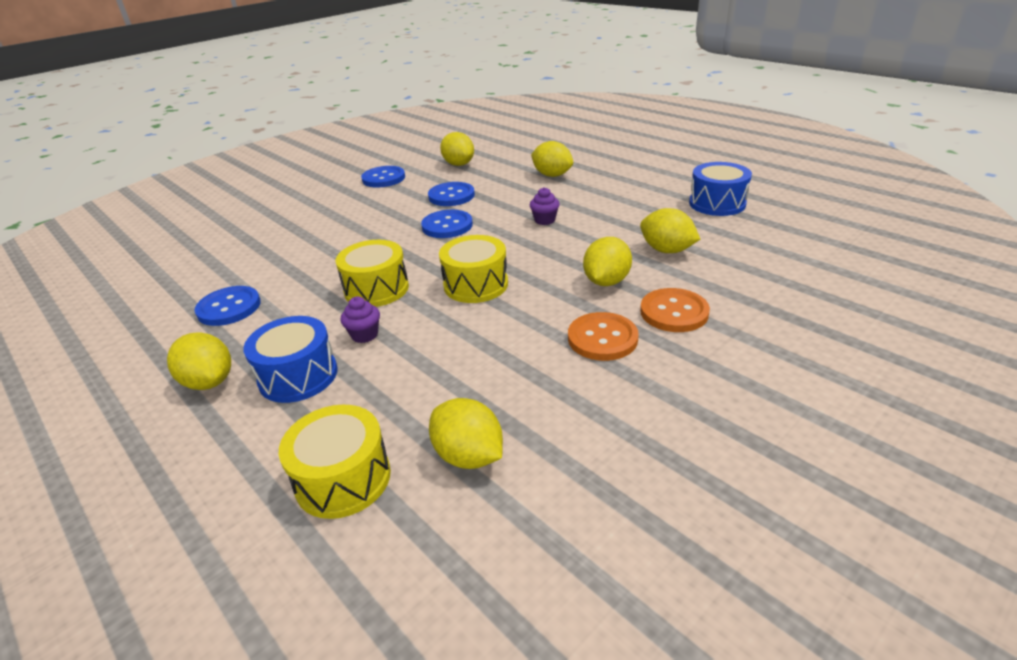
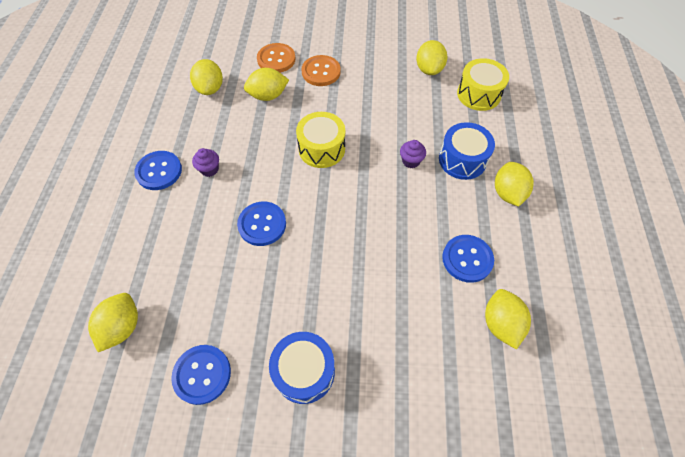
camera: 135 degrees left, 25 degrees up
(376, 289) = (371, 194): yellow drum -> none
(451, 196) = (206, 267): blue button -> blue button (159, 171)
(552, 175) = (113, 220): yellow lemon -> yellow lemon (500, 323)
(717, 203) = (121, 94): blue drum -> blue drum (304, 371)

